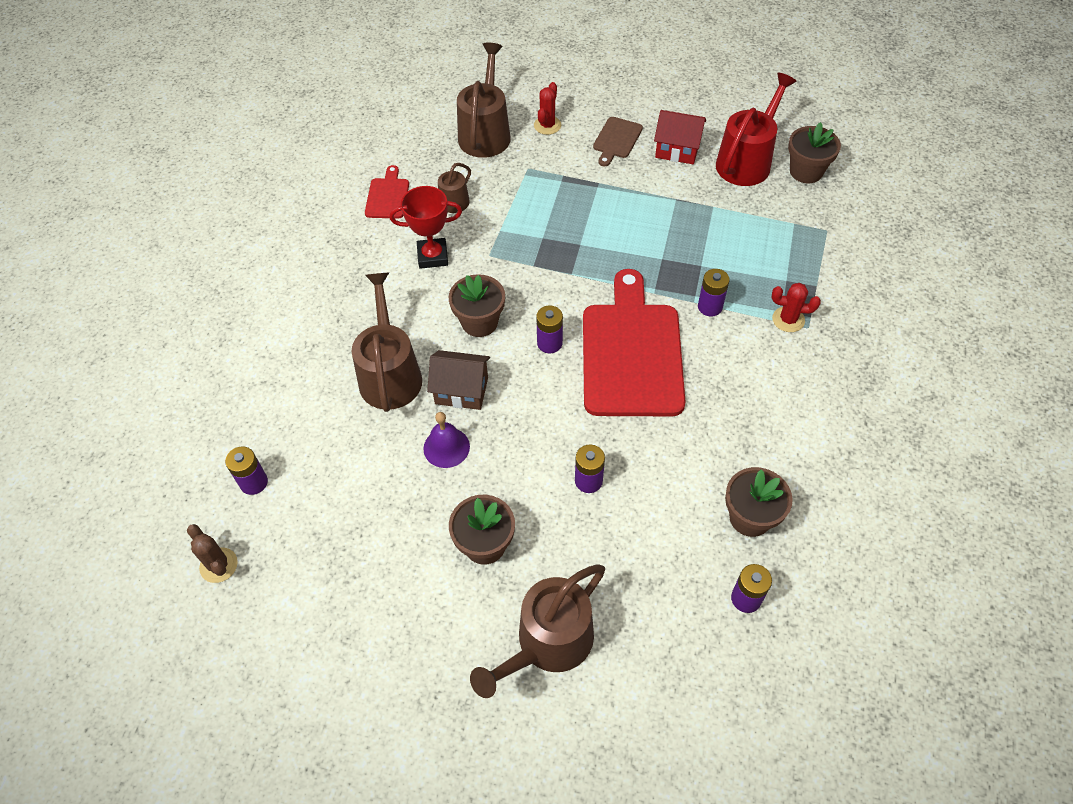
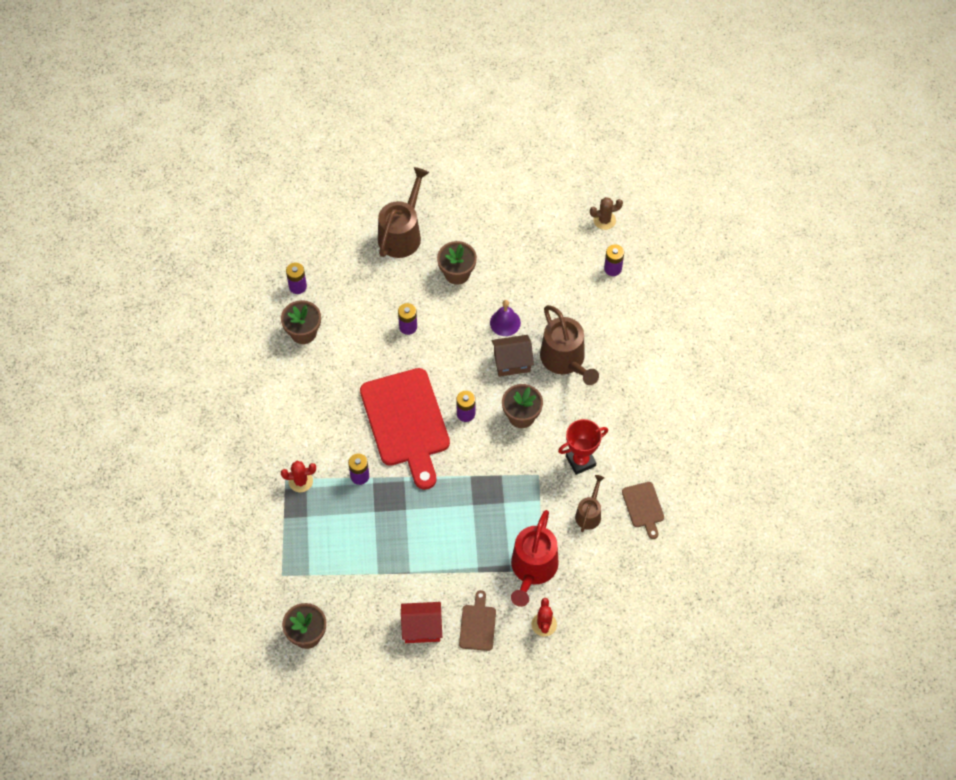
camera: 160 degrees right, 5 degrees up
(218, 565) = (604, 220): brown cactus -> brown cactus turned 45 degrees counterclockwise
(388, 196) = (643, 507): red cutting board -> brown cutting board
(485, 133) = (594, 599): brown watering can -> none
(747, 161) = (359, 632): red watering can -> red watering can (532, 569)

